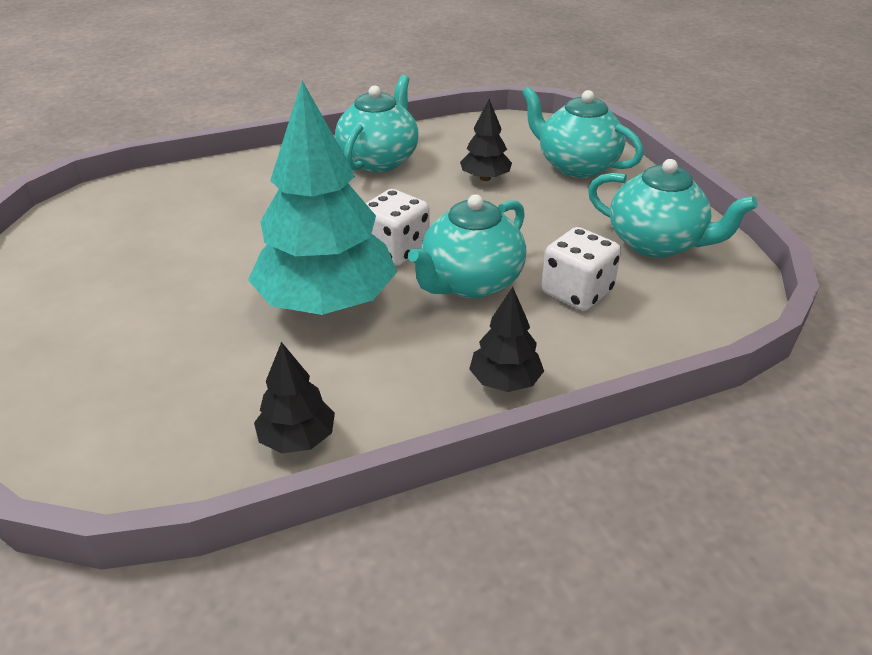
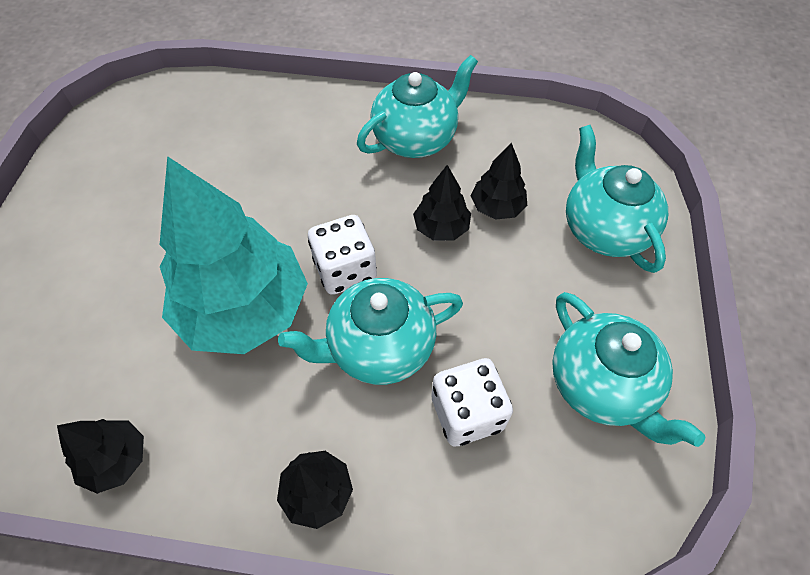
camera: 30 degrees right, 20 degrees up
(452, 202) = (441, 228): none -> black tree

